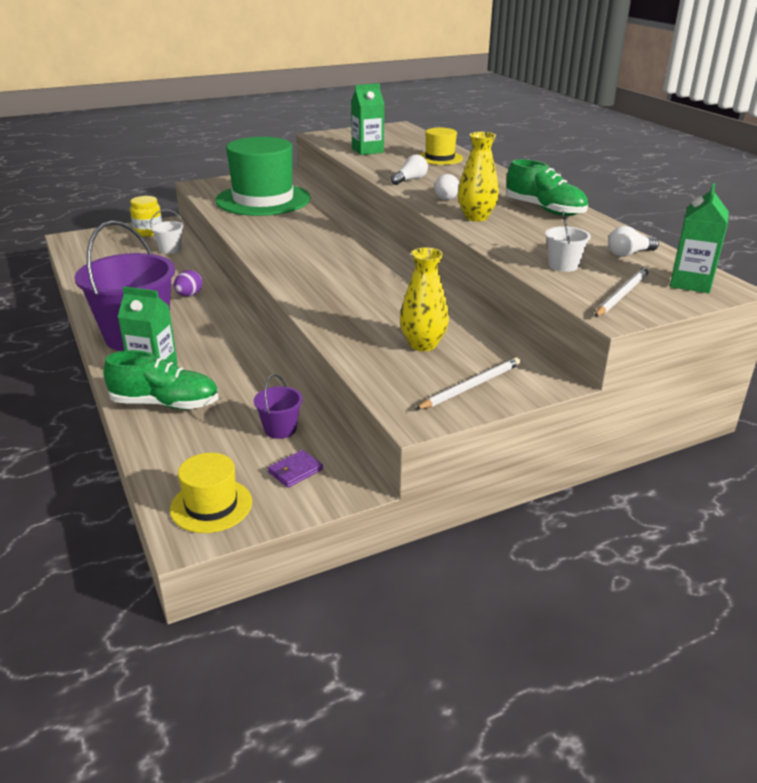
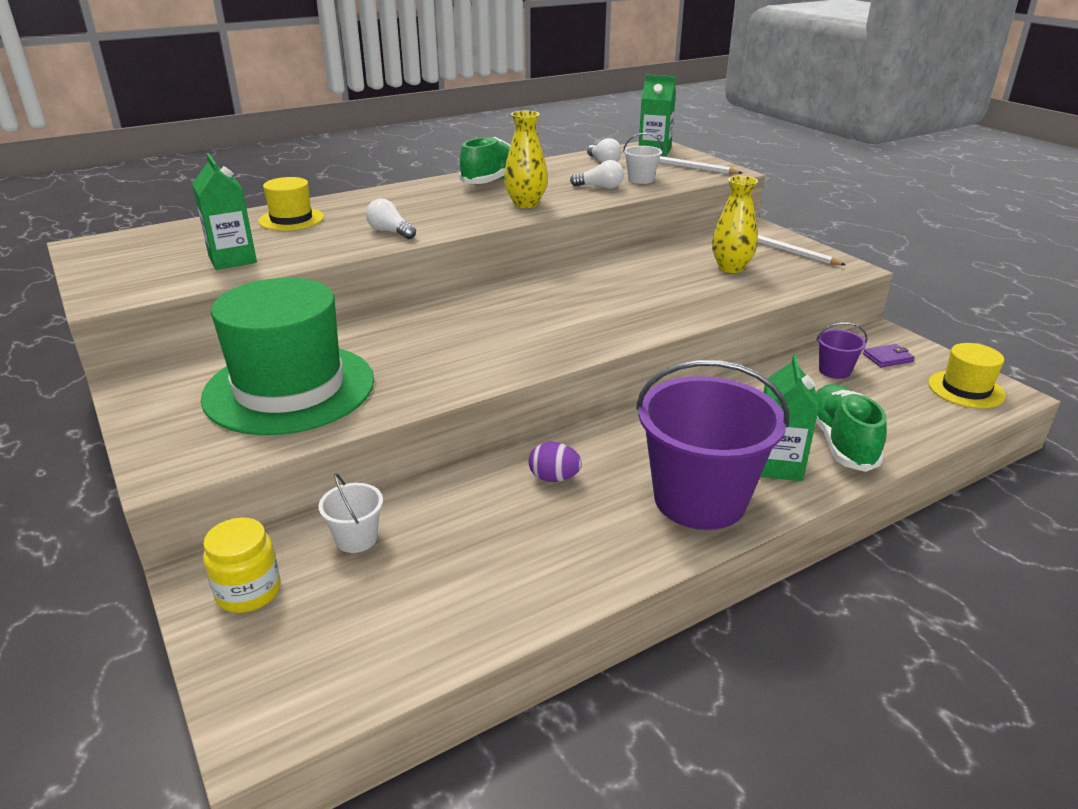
camera: 95 degrees left, 0 degrees up
(295, 471) = (888, 358): purple wallet -> purple wallet turned 60 degrees counterclockwise
(447, 197) = (458, 215): white light bulb -> white light bulb (600, 187)

